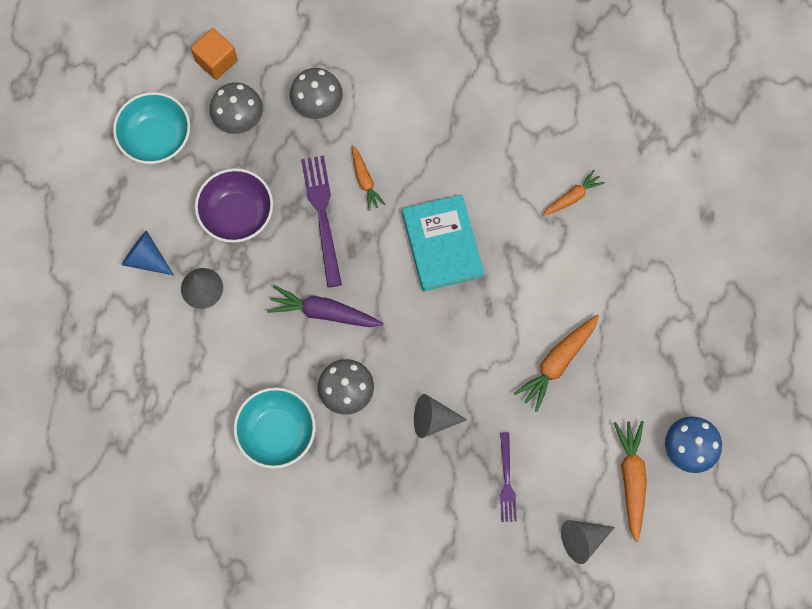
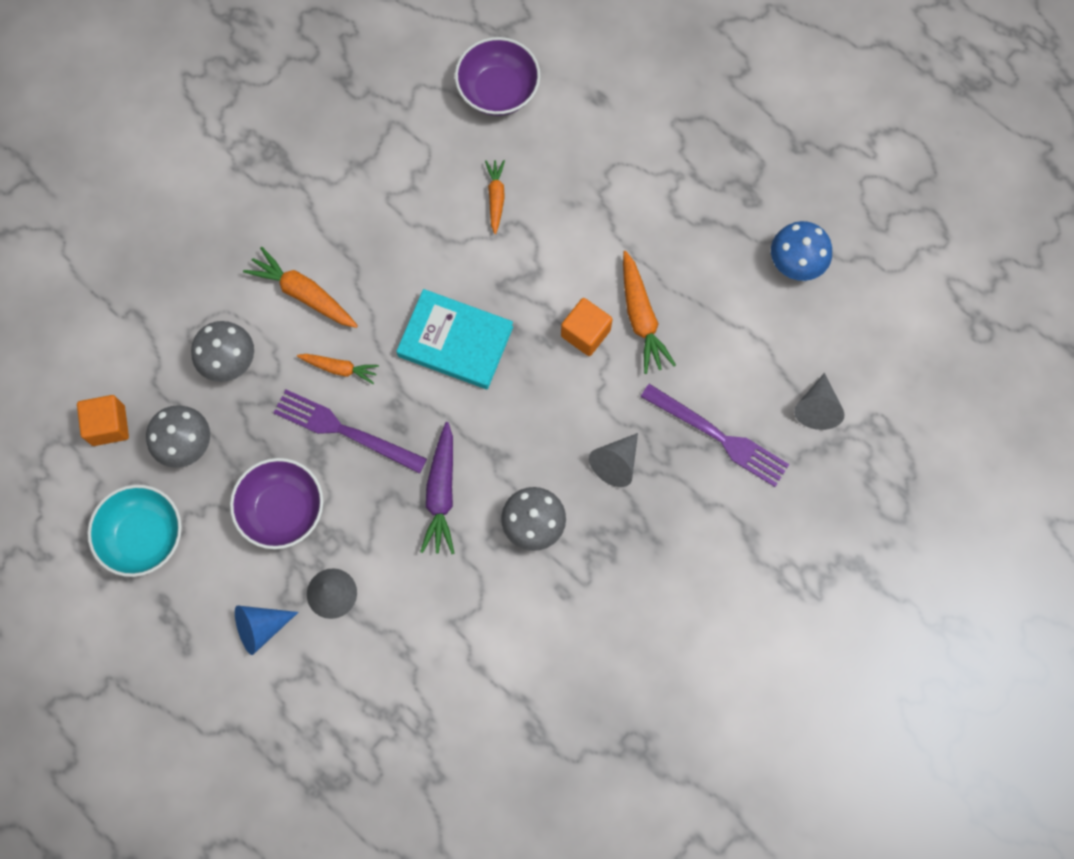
camera: 55 degrees left, 0 degrees up
(277, 432) = (527, 615): turquoise bowl -> none
(324, 312) = (441, 493): purple carrot -> purple carrot turned 45 degrees counterclockwise
(506, 480) = (718, 437): purple fork -> purple fork, size x1.63
(516, 331) = (585, 333): none -> orange cube
(631, 478) = (791, 328): orange carrot -> orange carrot (303, 294)
(656, 141) = (498, 90): none -> purple bowl

